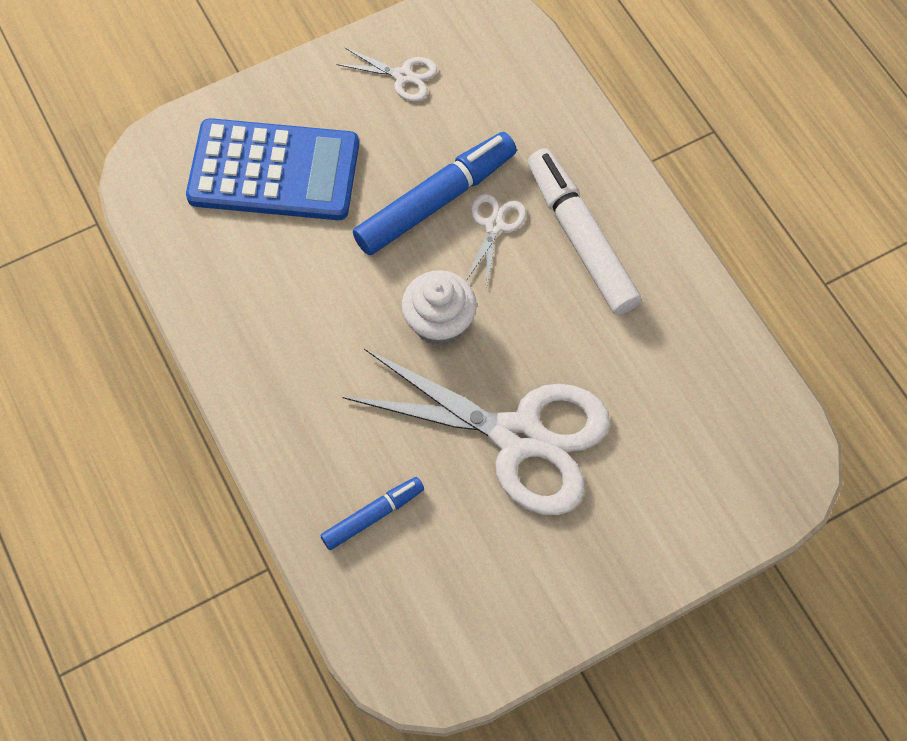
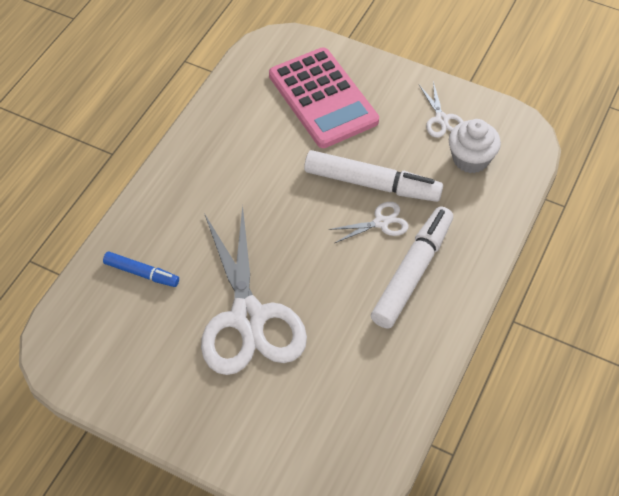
camera: 55 degrees right, 10 degrees down
(274, 171) = (322, 98): blue calculator -> pink calculator
(435, 200) = (372, 184): blue marker -> white marker
(439, 322) = (292, 233): white cupcake -> white cupcake (470, 159)

